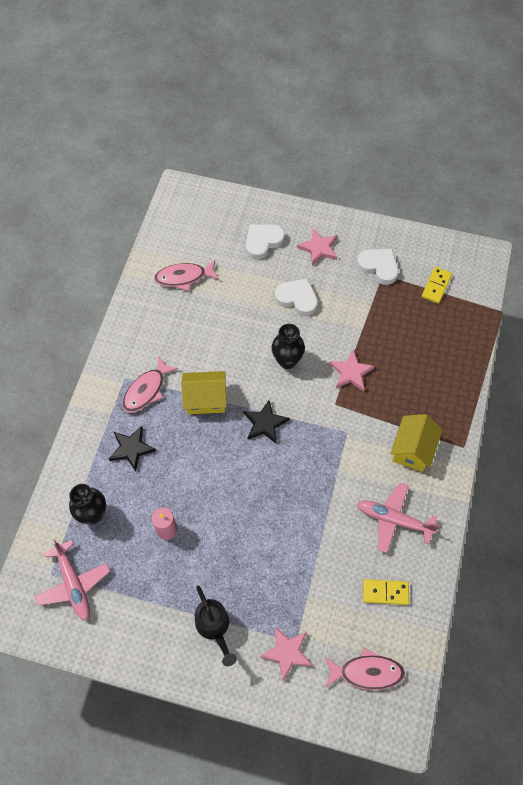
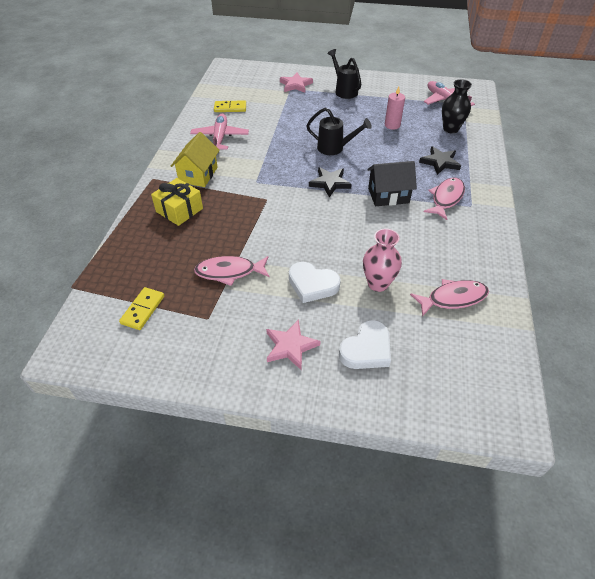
camera: 175 degrees right, 15 degrees down
(205, 399) = (388, 195): yellow house -> black house
(242, 295) = (378, 284): none -> pink vase
(250, 486) = (334, 148): none -> black watering can
(287, 361) = (316, 228): black vase -> none
(351, 372) = (251, 222): pink star -> none
(367, 672) = (245, 81): pink fish -> pink fish (229, 272)
(378, 267) = (212, 327): white heart -> none
(394, 520) = (220, 138): pink plane -> pink plane turned 105 degrees counterclockwise
(425, 395) = (179, 210): none -> yellow gift

